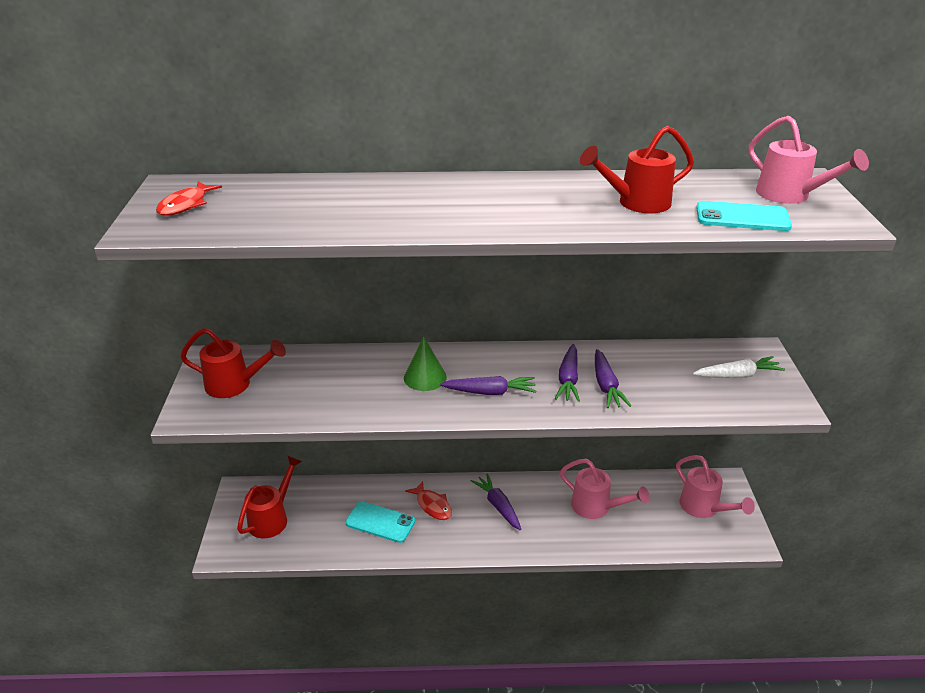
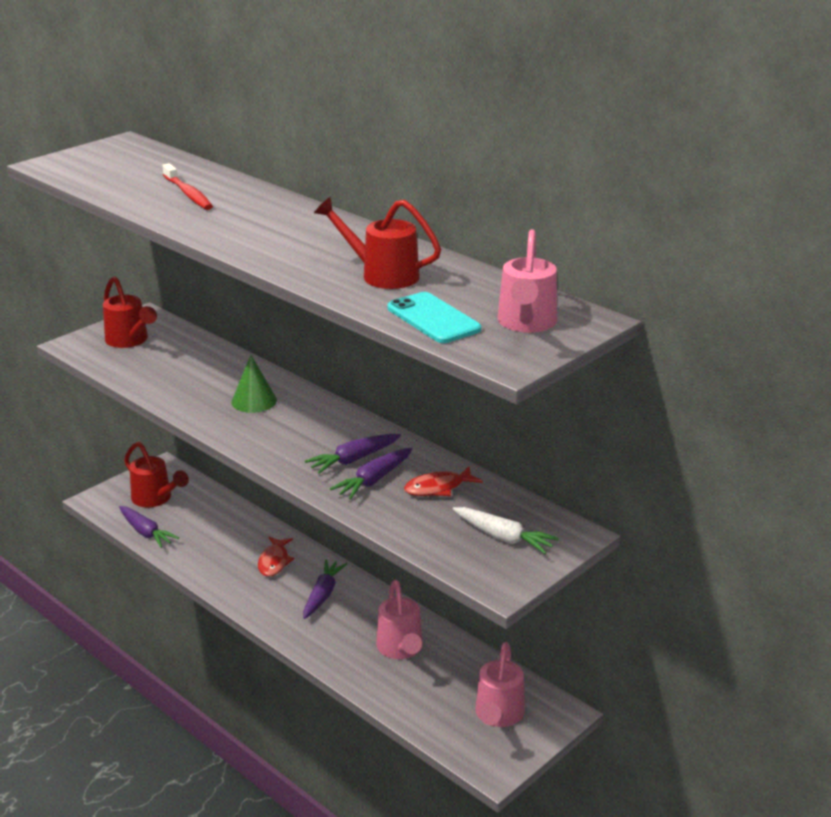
camera: 45 degrees right, 5 degrees down
(186, 205) = (103, 158): red fish -> red fish (438, 488)
(272, 518) = (155, 499): red watering can -> red watering can turned 60 degrees clockwise
(344, 204) = (188, 194): none -> red toothbrush
(380, 522) = (220, 548): turquoise phone -> none
(490, 392) = (278, 435): purple carrot -> purple carrot (146, 532)

